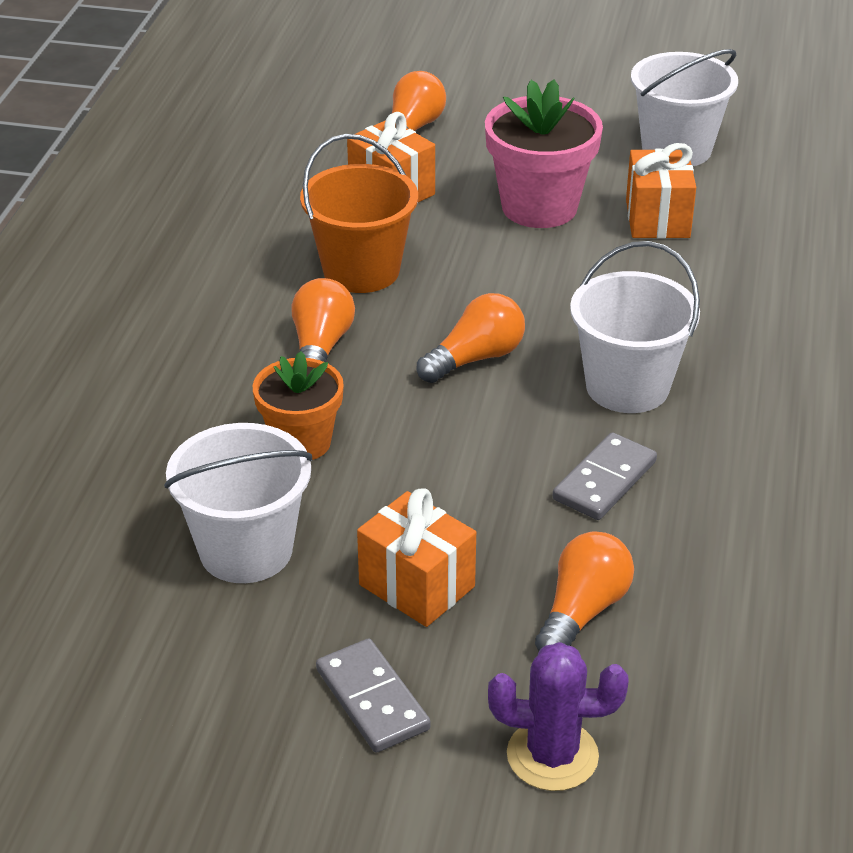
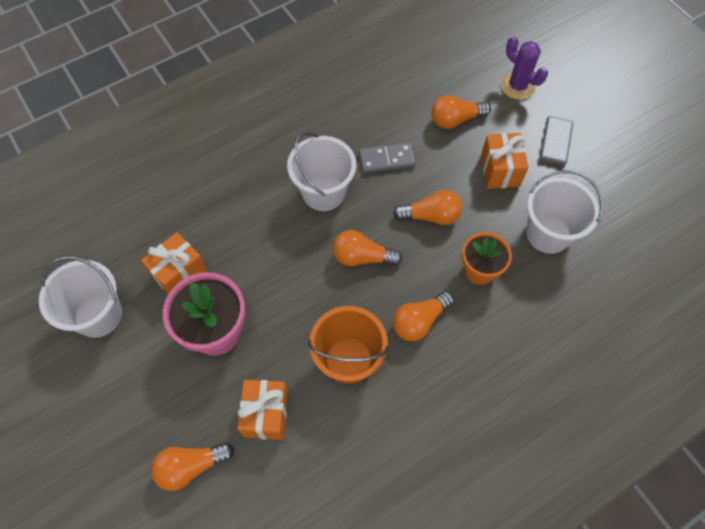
camera: 135 degrees left, 25 degrees up
(446, 457) = (431, 216): none -> orange light bulb

